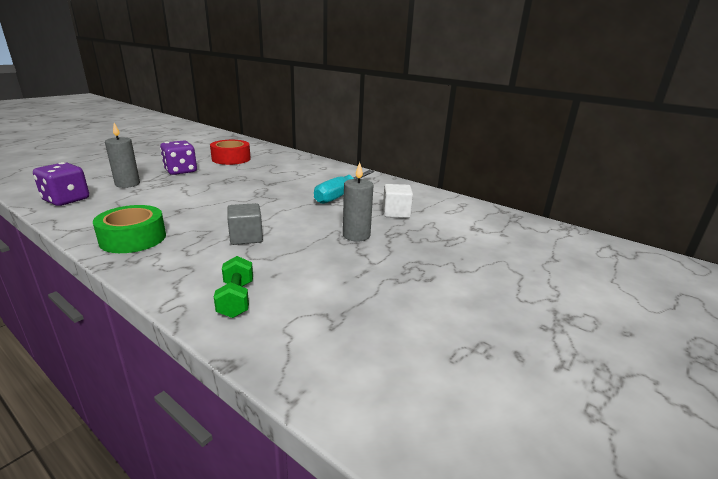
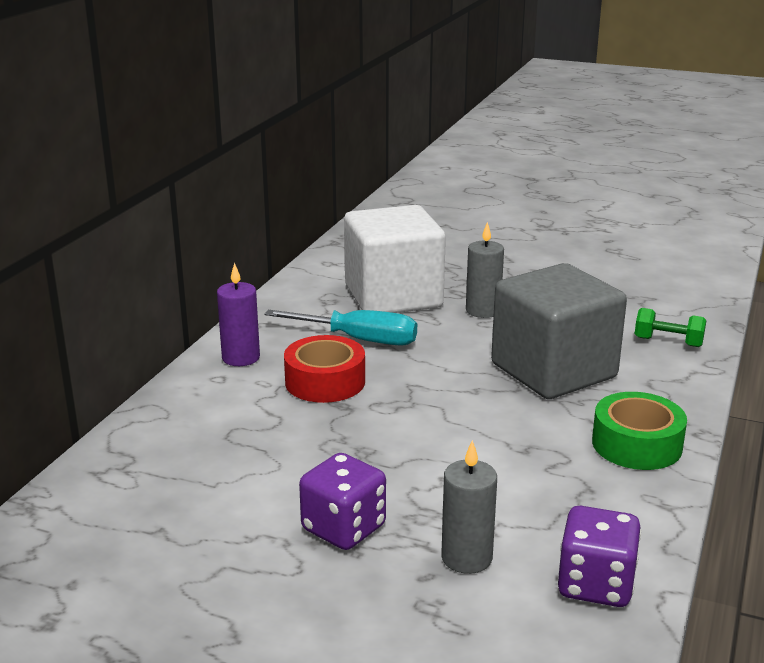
camera: 105 degrees left, 0 degrees up
(231, 159) = (213, 497): red tape -> red tape (325, 382)
(236, 299) = (668, 342): green dumbbell -> green dumbbell turned 45 degrees clockwise
(246, 237) = (553, 371): grey cube -> grey cube, size x2.26
(340, 172) = (241, 358): none -> purple candle
(396, 213) = (393, 297): white cube -> white cube, size x2.26

